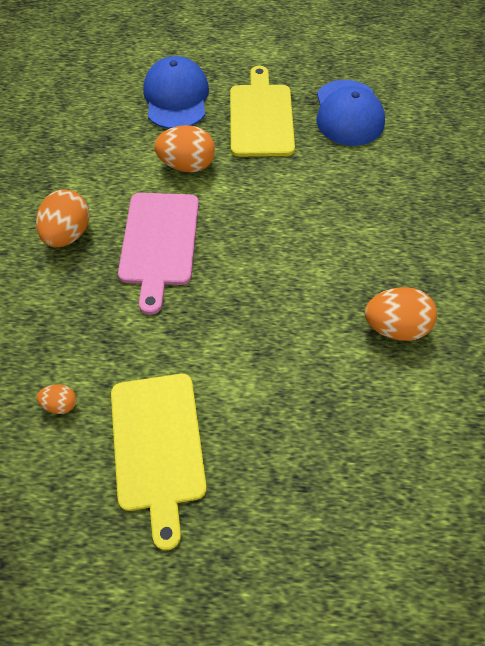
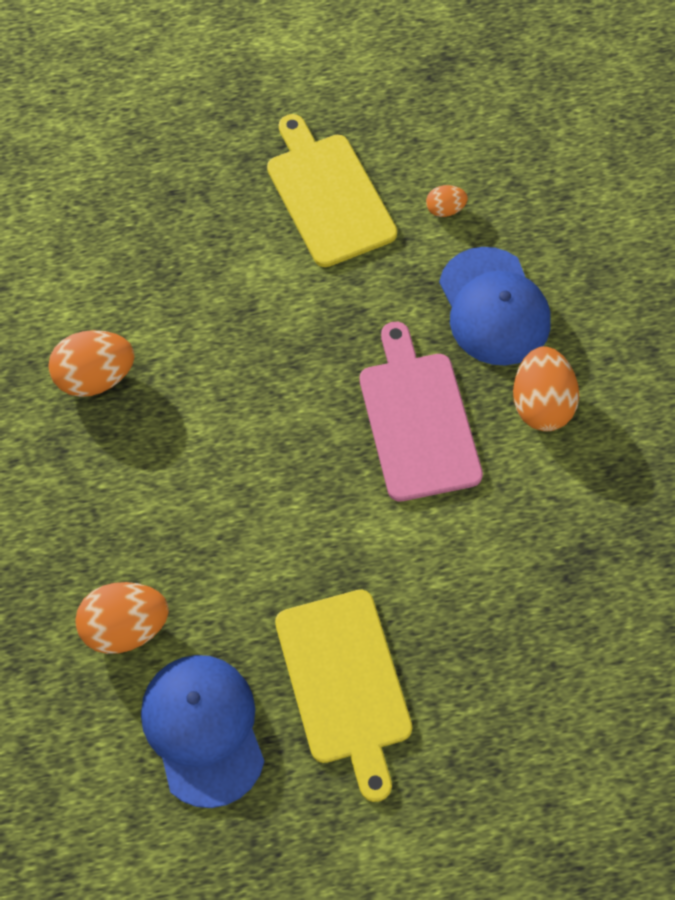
camera: 165 degrees right, 5 degrees up
(176, 97) = (497, 691): blue cap -> blue cap (494, 307)
(187, 165) = (428, 556): orange egg -> orange egg (125, 628)

